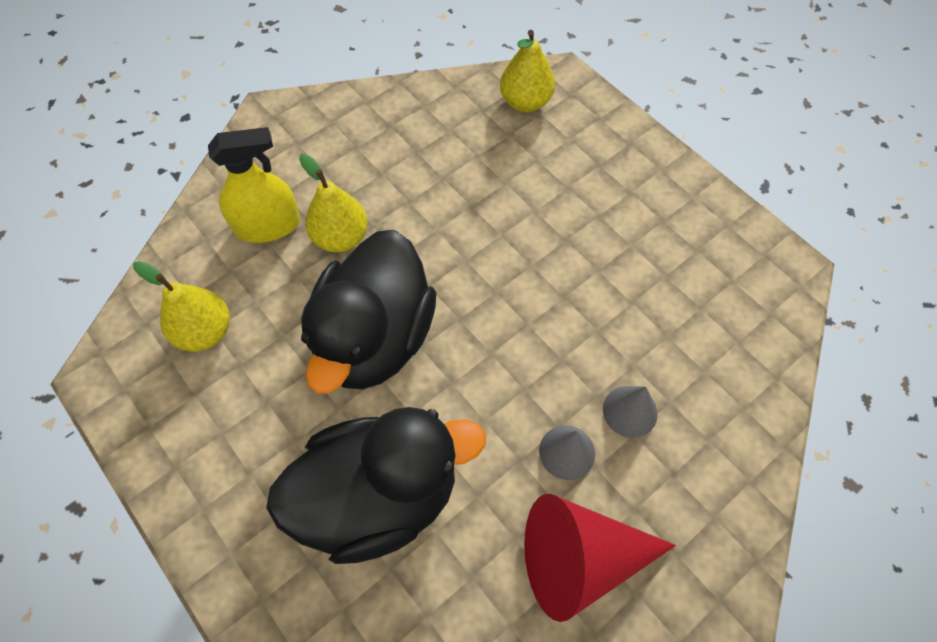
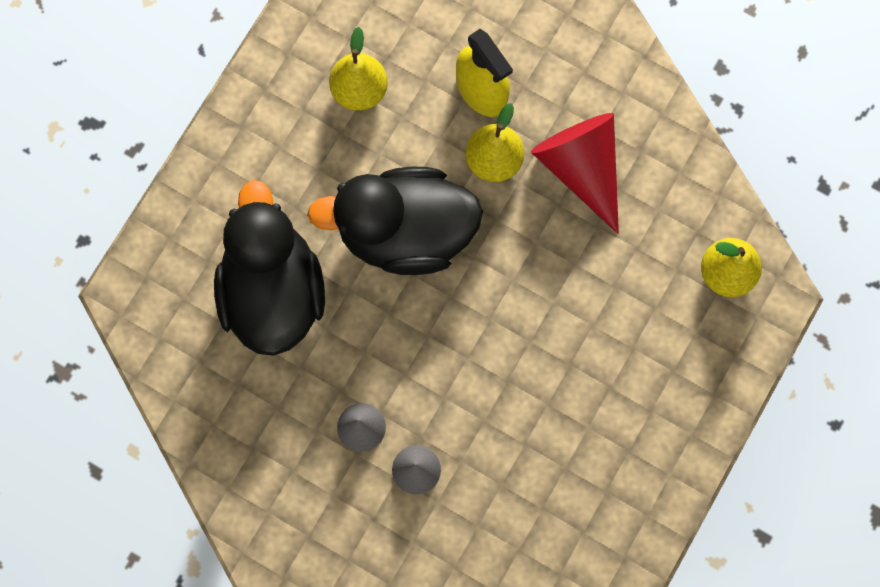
camera: 70 degrees right, 15 degrees up
(378, 496) = (273, 291): black duck -> black duck turned 150 degrees counterclockwise
(580, 558) = (279, 462): red cone -> red cone (581, 168)

